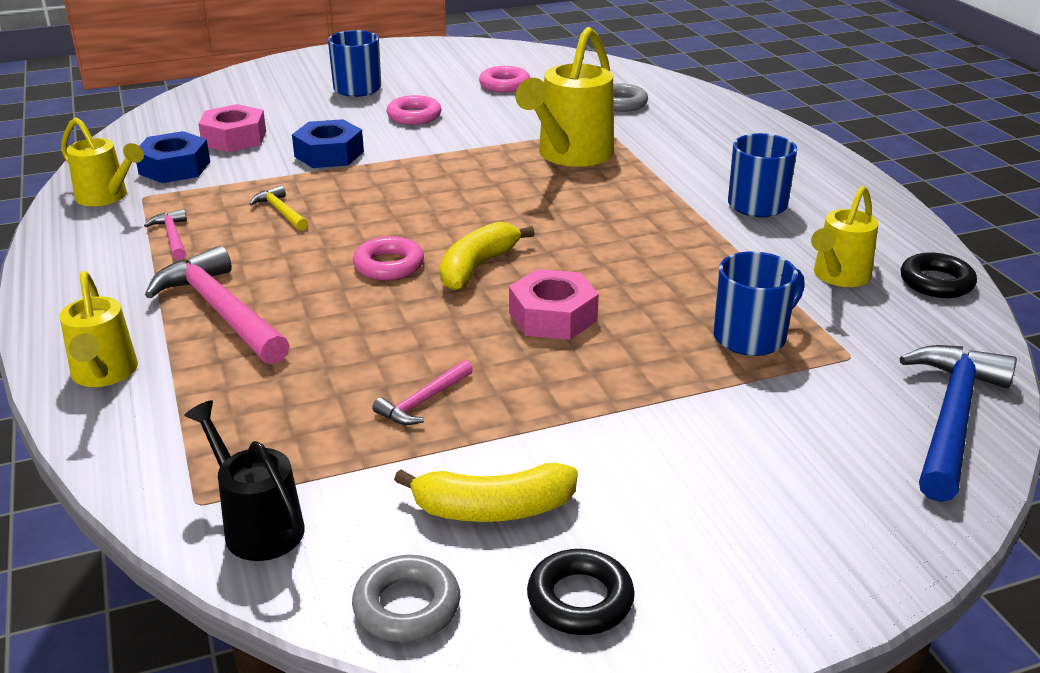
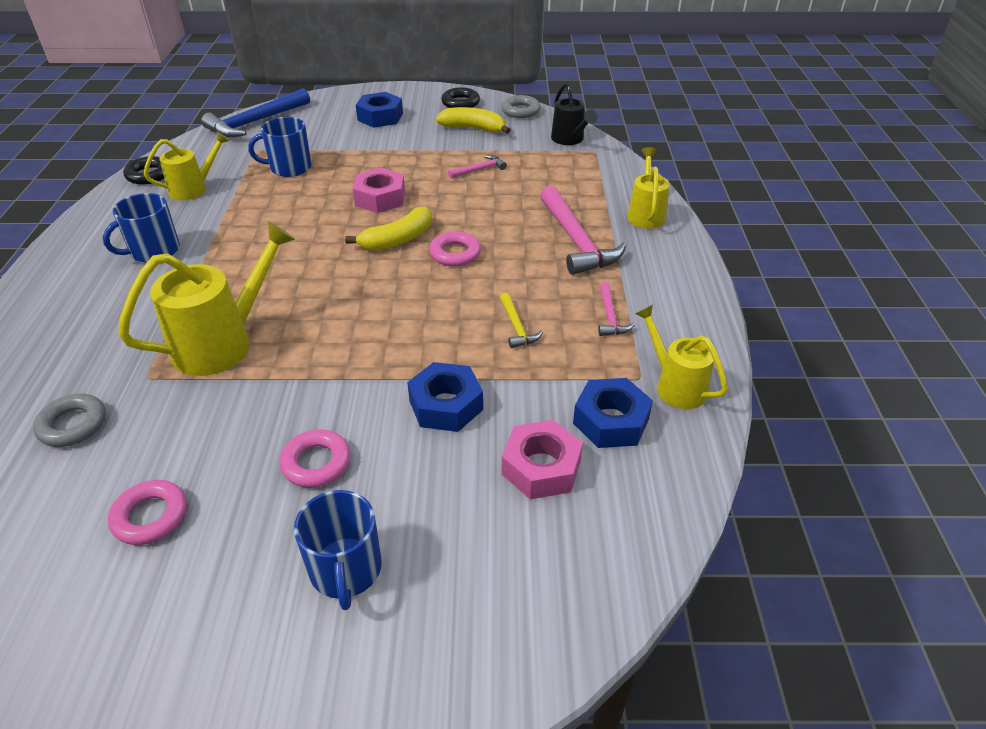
camera: 160 degrees left, 10 degrees up
(726, 496) = (380, 117): none -> blue nut

